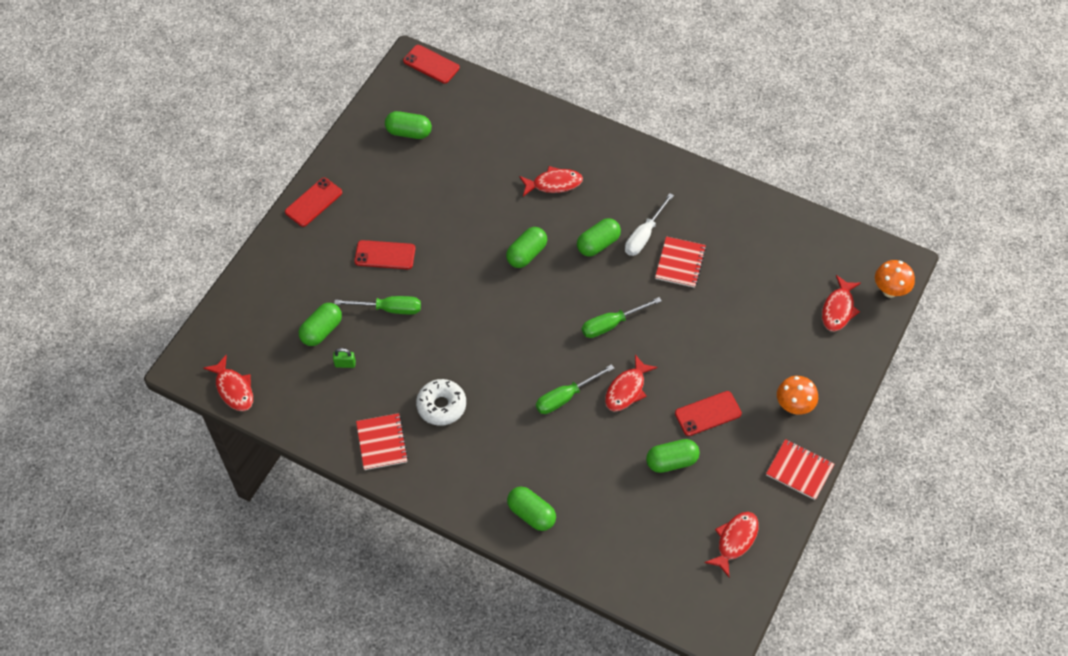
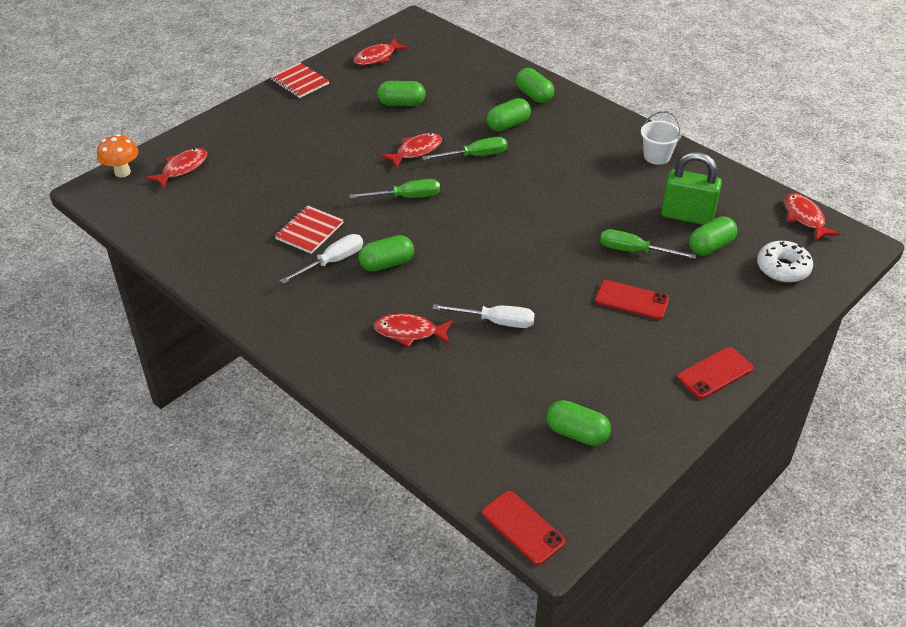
camera: 165 degrees left, 15 degrees down
(345, 364) = (687, 216): green padlock -> green padlock, size x2.40
(382, 442) = (657, 156): red notebook -> white bucket
(441, 406) = (595, 170): white donut -> white donut (783, 268)
(490, 209) = (496, 322): none -> white screwdriver
(526, 254) = (469, 270): green capsule -> green capsule (508, 125)
(708, 414) = (353, 124): red phone -> none
(794, 406) = (275, 116): orange mushroom -> none

